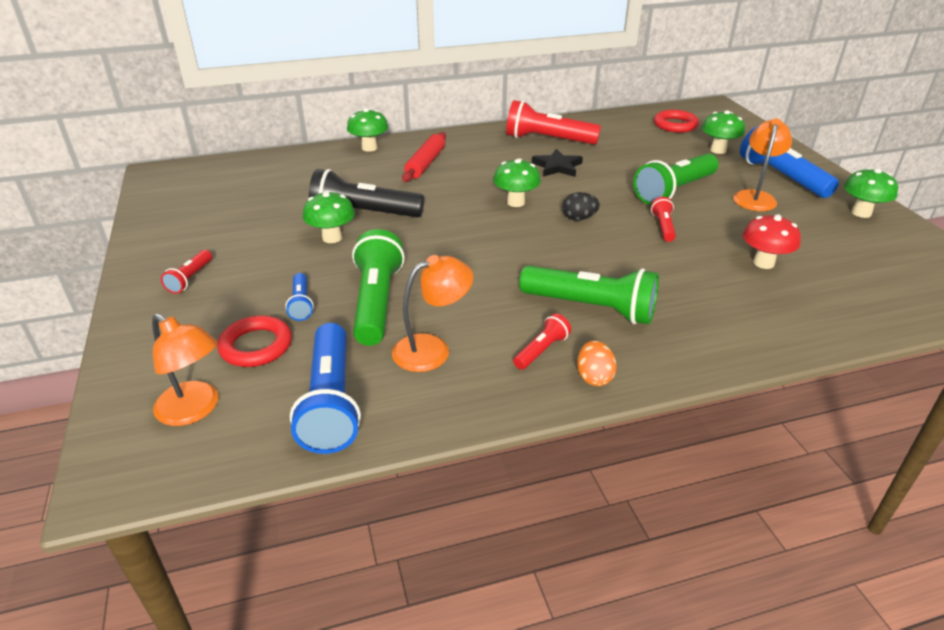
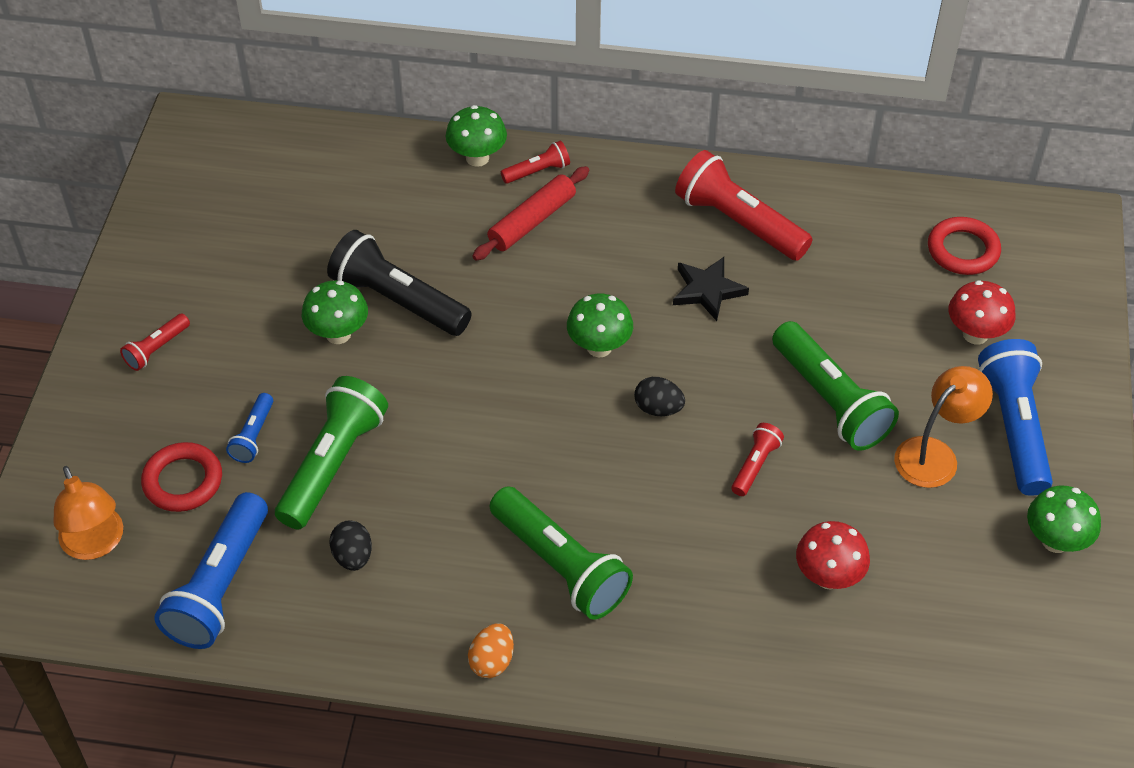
camera: 25 degrees right, 15 degrees up
(432, 349) = (353, 556): orange lamp -> black egg
(542, 350) = (463, 604): red flashlight -> red flashlight (538, 171)
(674, 191) = (830, 401): green flashlight -> green flashlight turned 105 degrees counterclockwise
(718, 150) = (975, 334): green mushroom -> red mushroom

